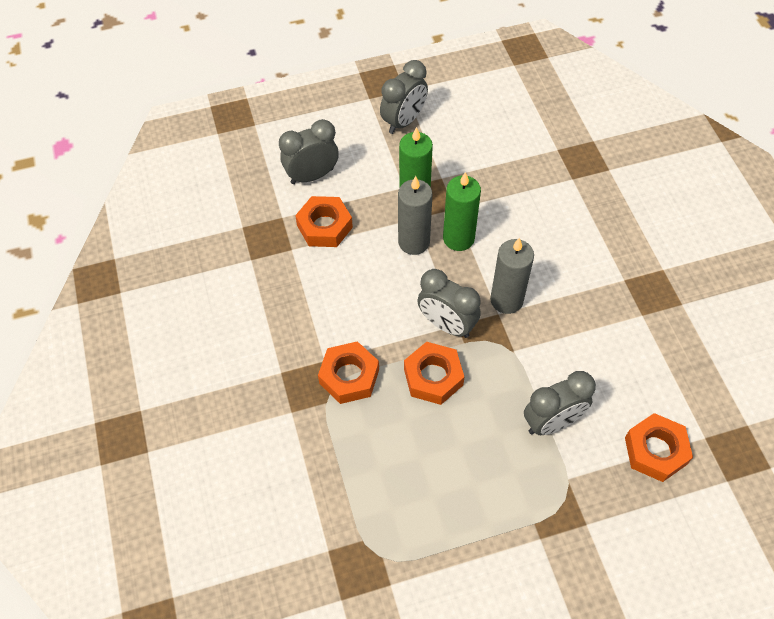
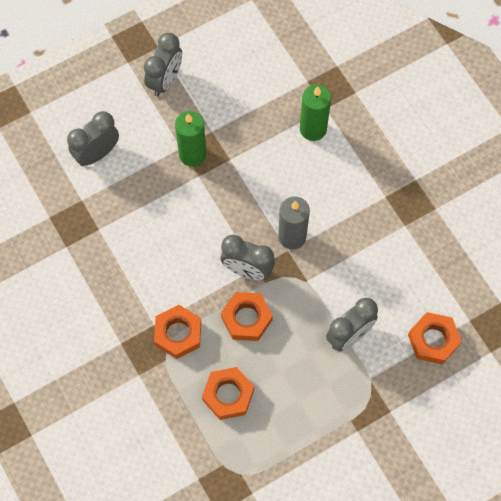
camera: 15 degrees left, 10 degrees up
(324, 226) = (121, 201): orange nut -> orange nut (228, 395)
(414, 242) = (202, 199): grey candle -> none
(458, 238) = (240, 188): green candle -> green candle (313, 129)

